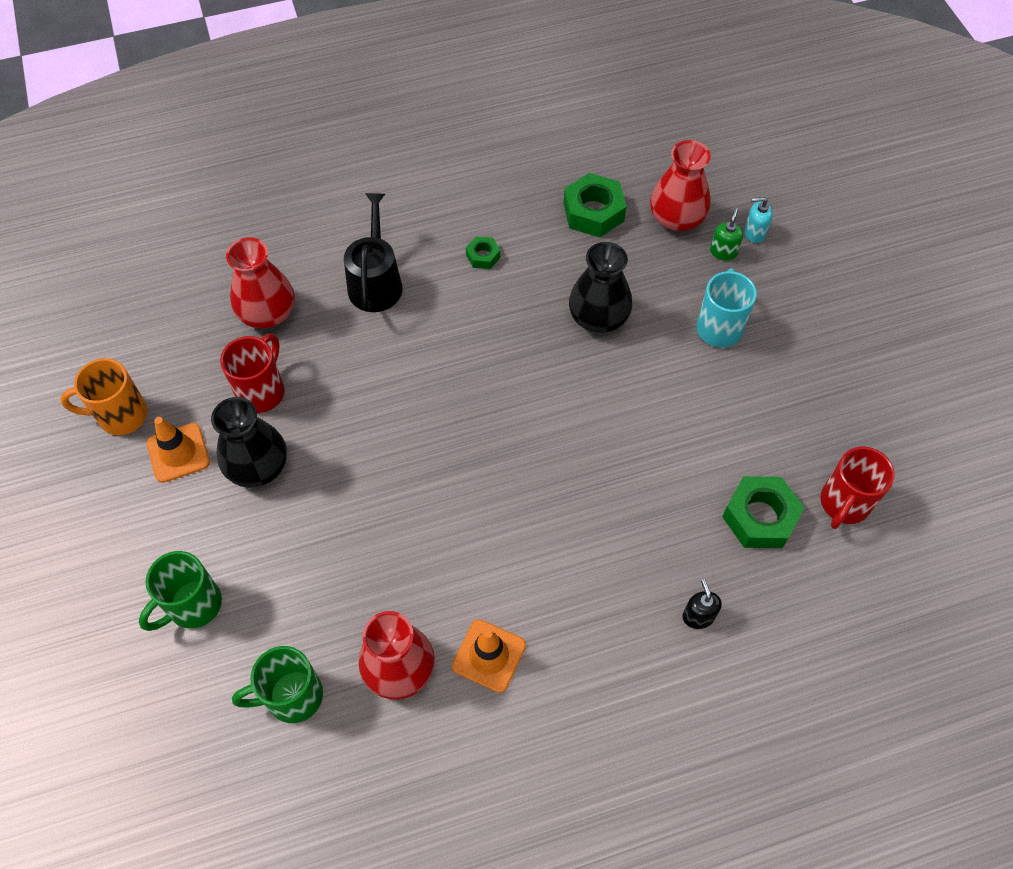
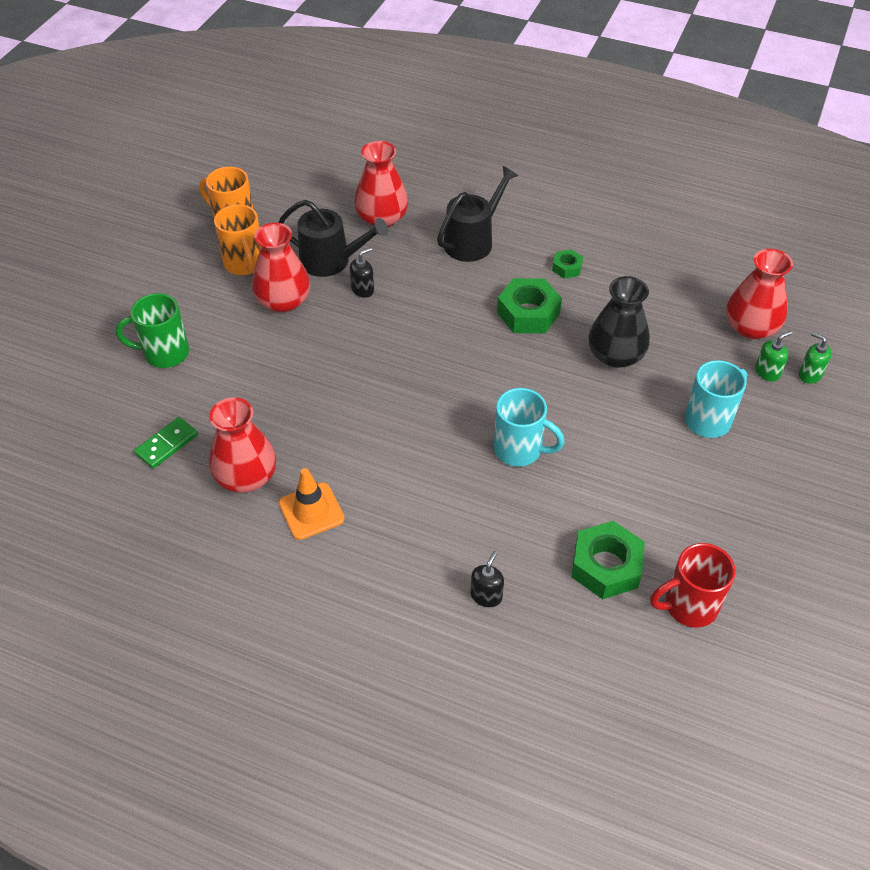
camera: 40 degrees right, 10 degrees down
(178, 453) = (244, 264): orange traffic cone -> orange mug
(257, 466) = (283, 301): black vase -> red vase
(262, 391) = (331, 261): red mug -> black watering can
(292, 696) = (167, 444): green mug -> green domino
(322, 401) = (363, 289): none -> black soap dispenser
(593, 212) = (684, 286): green nut -> green nut (528, 313)
(604, 463) = (519, 450): none -> turquoise mug
(754, 233) = (809, 374): turquoise soap dispenser -> green soap dispenser

